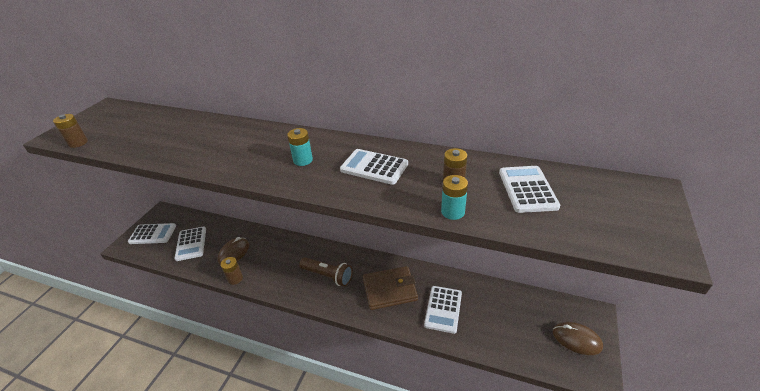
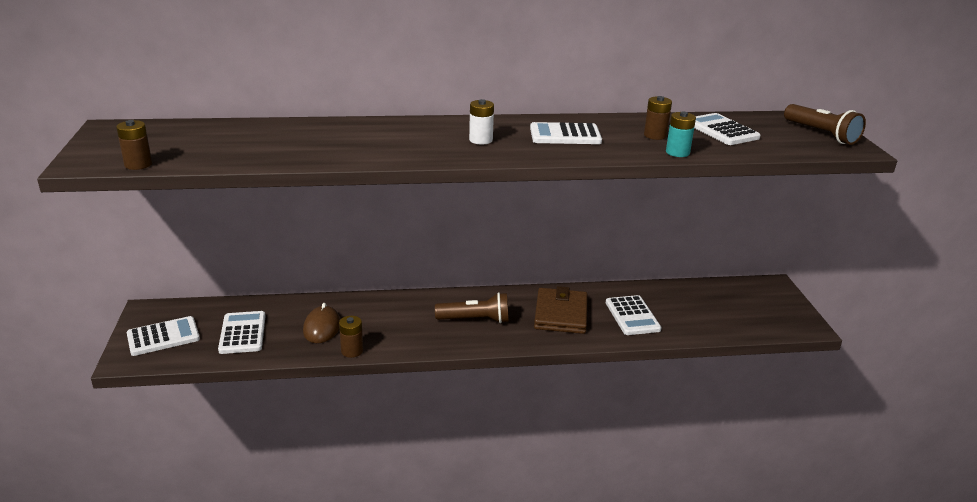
camera: 30 degrees left, 10 degrees down
(191, 244) = (243, 333): white calculator -> white calculator turned 150 degrees counterclockwise
(303, 160) = (481, 140): turquoise battery -> white battery
(390, 290) = (560, 314): brown wallet -> brown wallet turned 45 degrees counterclockwise
(576, 339) = (773, 307): brown mouse -> none
(639, 218) = (821, 134): none -> brown flashlight

